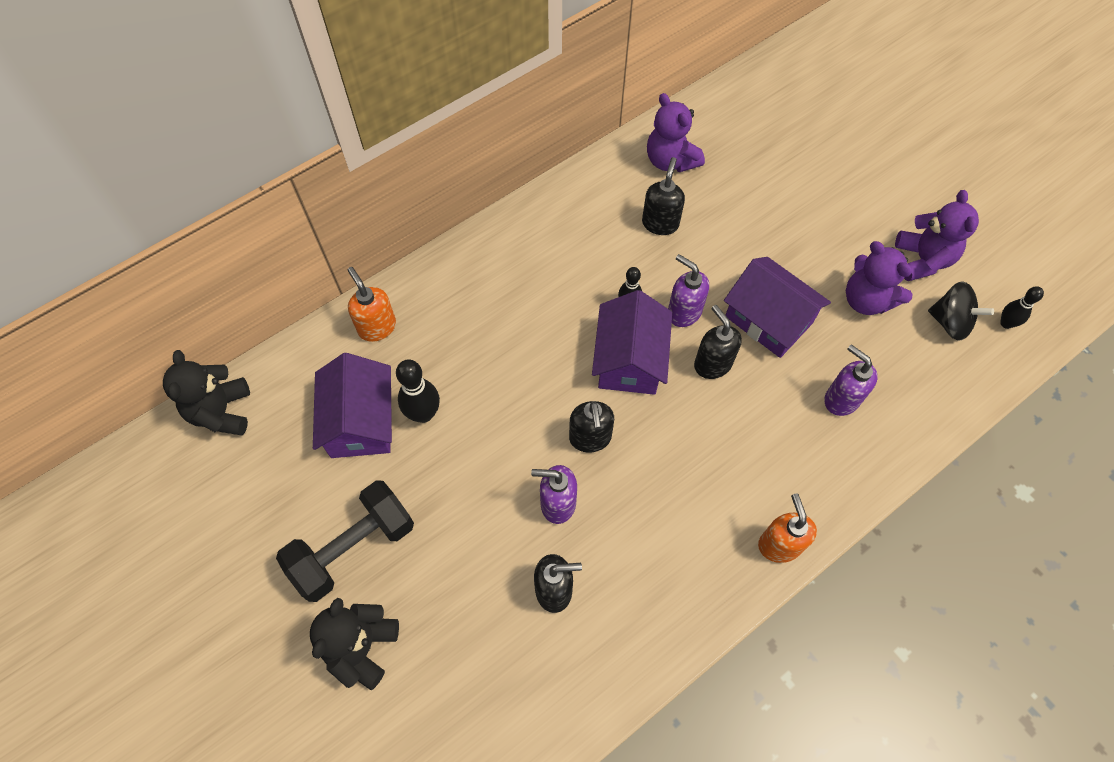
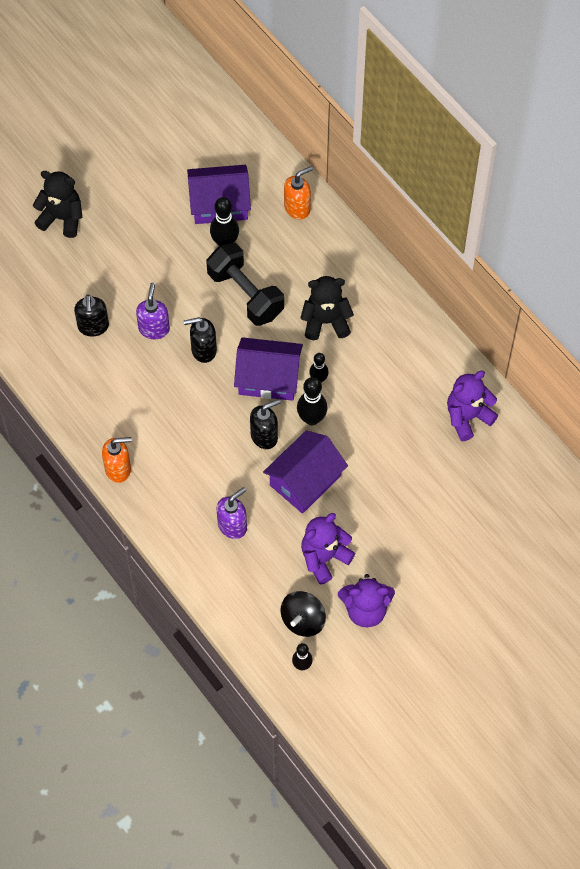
camera: 90 degrees right, 0 degrees up
(221, 412) = (228, 119): black teddy bear -> black teddy bear (326, 322)
(353, 548) = (127, 208): black dumbbell -> black dumbbell (245, 294)
(660, 223) = (399, 406): black soap dispenser -> none
(683, 312) = (311, 418): purple soap dispenser -> black bowling pin

